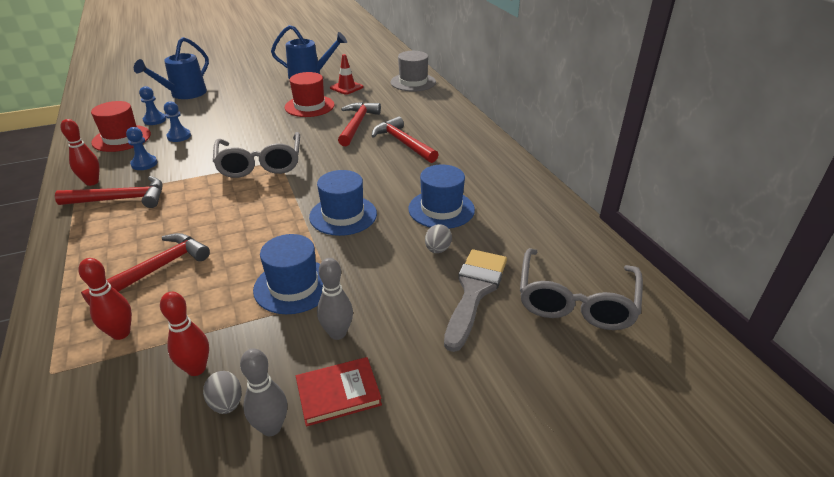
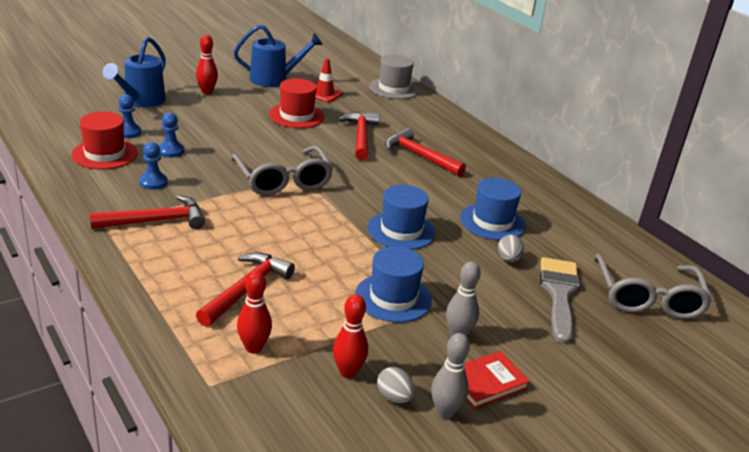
camera: 15 degrees left, 5 degrees down
(92, 182) = (108, 203): red bowling pin -> red bowling pin (207, 91)

